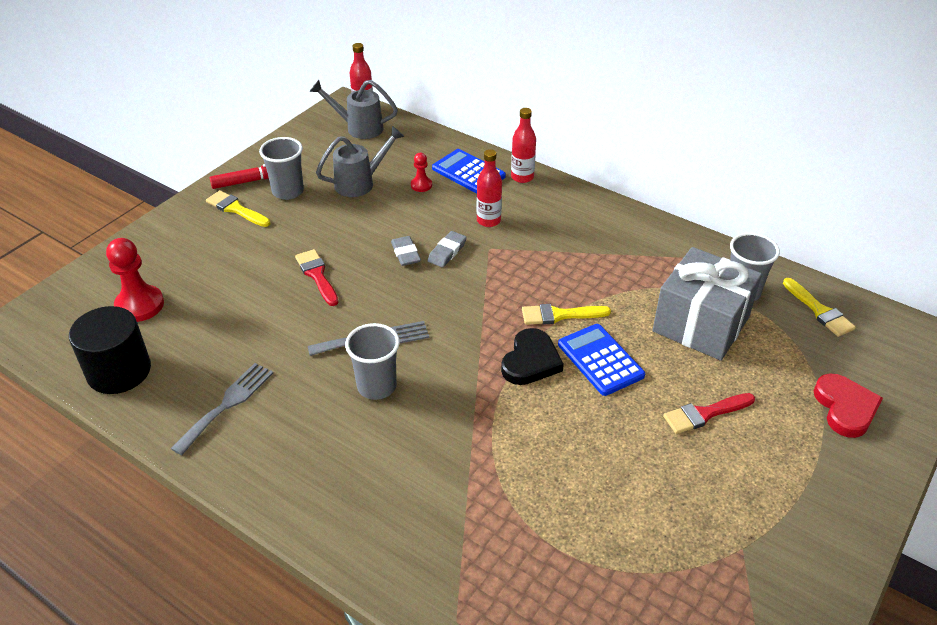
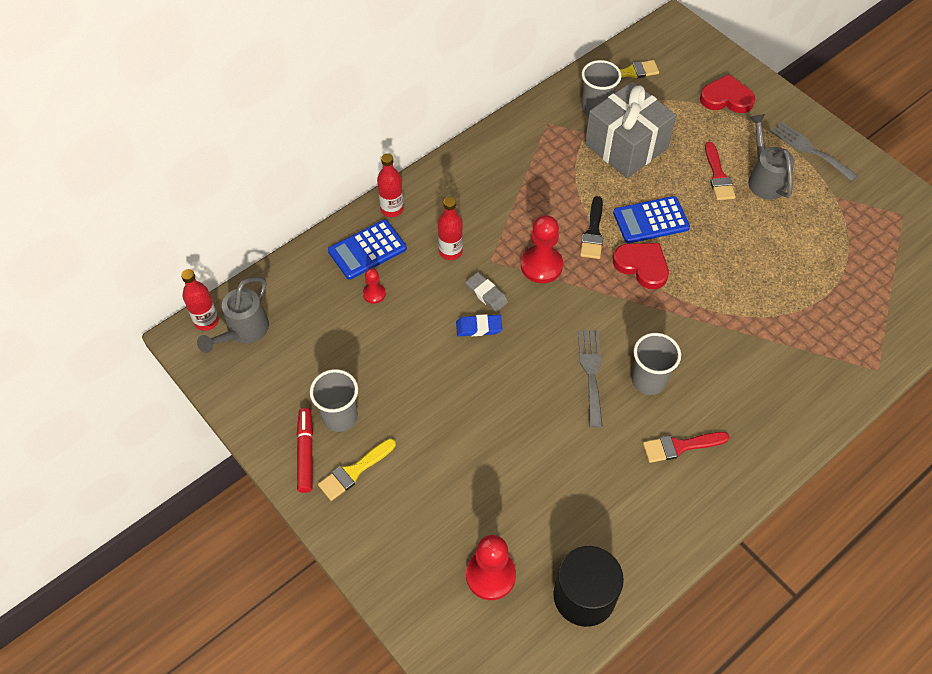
camera: 75 degrees left, 15 degrees up
(227, 404) = (647, 501): grey fork -> grey fork (810, 150)
(317, 275) = (489, 407): red brush -> red brush (680, 446)
(360, 183) = (350, 346): grey watering can -> grey watering can (764, 178)
(406, 253) = (479, 327): grey eraser -> blue eraser
(497, 283) = (541, 265): none -> red pawn
(531, 361) = (642, 266): black heart -> red heart
(560, 315) = (593, 232): yellow brush -> black brush

